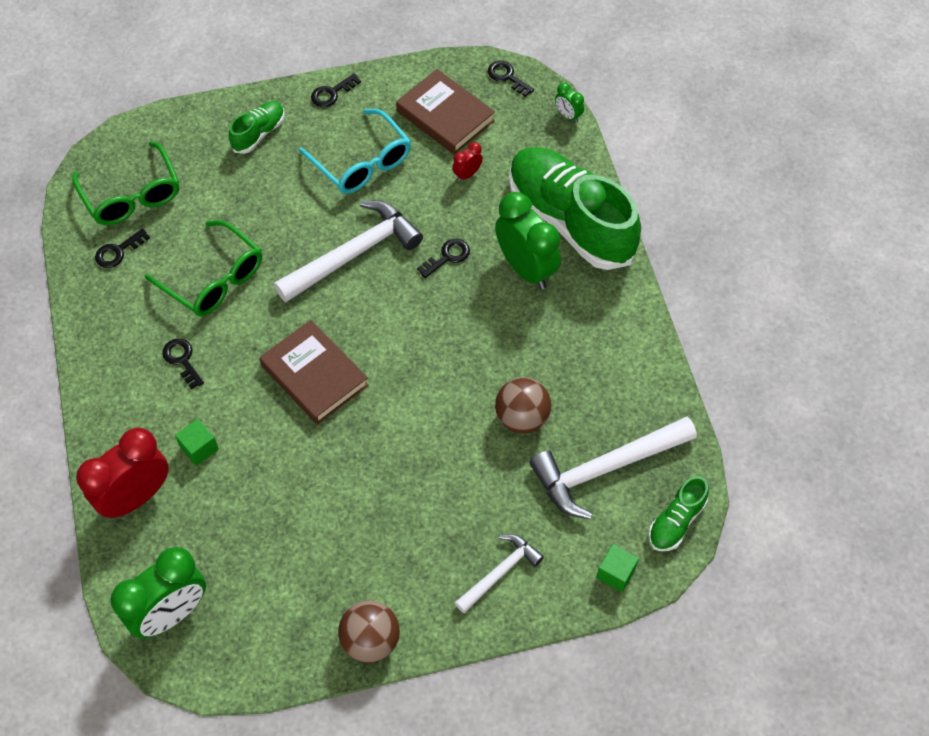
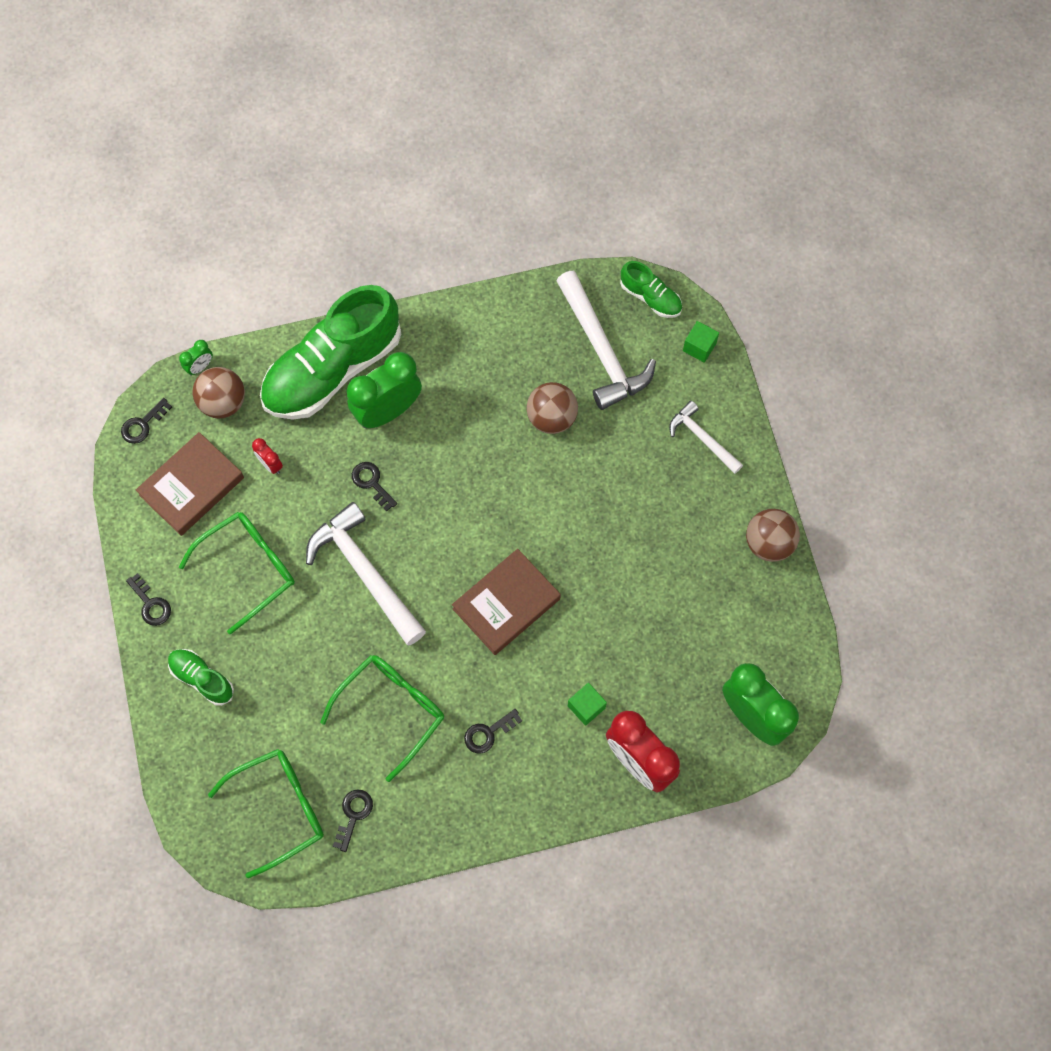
camera: 90 degrees left, 10 degrees up
(118, 251) = (353, 815): black key -> black key turned 120 degrees counterclockwise
(362, 162) = (249, 569): turquoise glasses -> green glasses
(531, 135) = (223, 402): none -> brown ball

